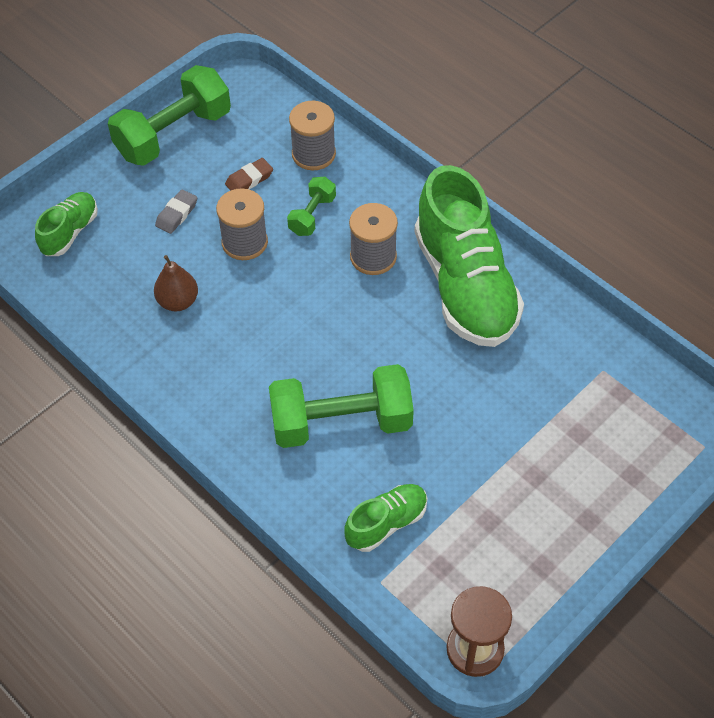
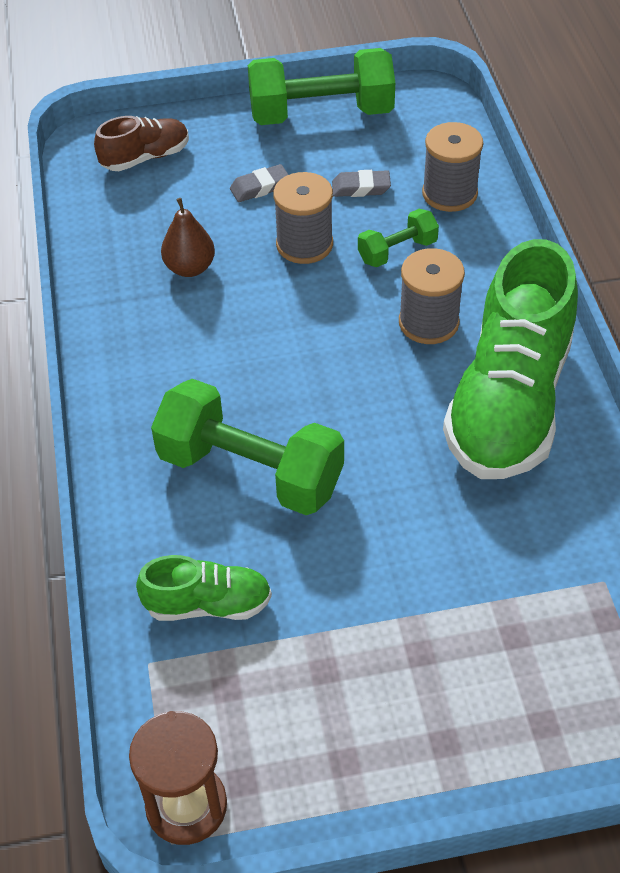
camera: 35 degrees right, 5 degrees down
(70, 232) = (145, 157): green shoe -> brown shoe
(249, 179) = (361, 188): brown eraser -> grey eraser

